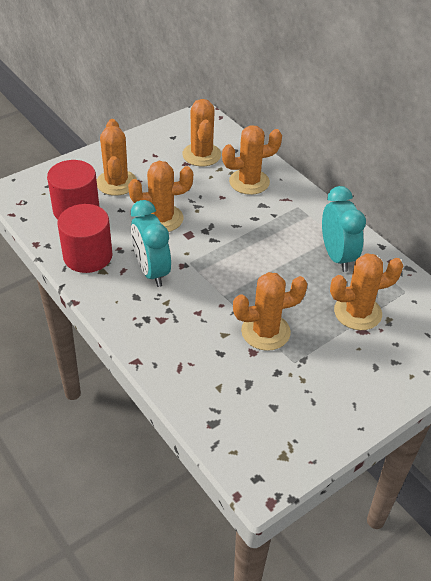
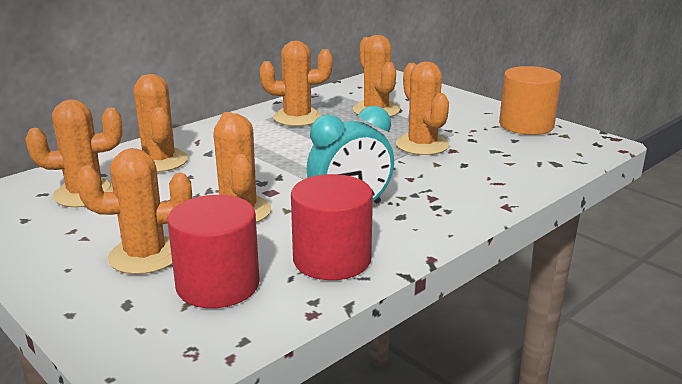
camera: 95 degrees left, 20 degrees down
(313, 429) = (526, 125): none -> orange cylinder
(337, 256) = (297, 118): turquoise clock -> orange cactus

